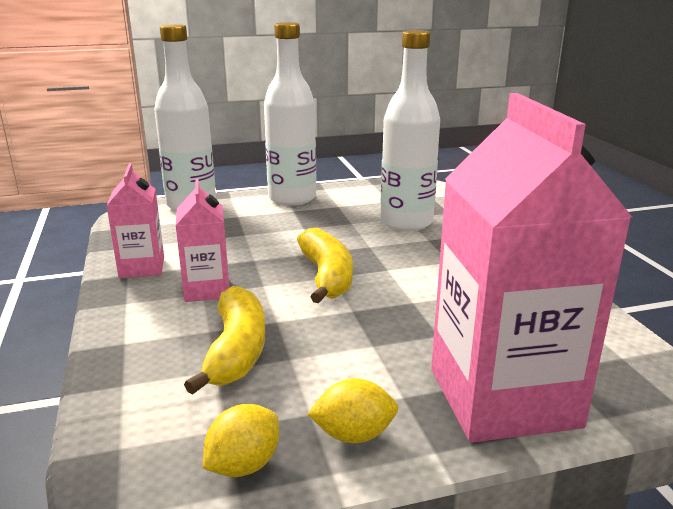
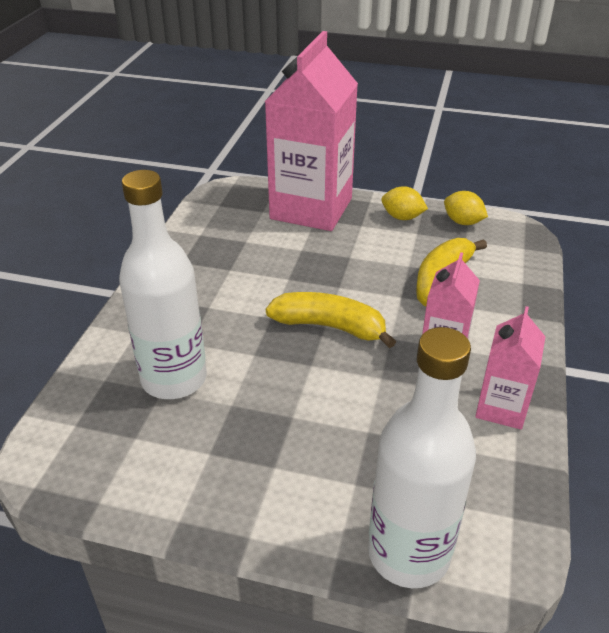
camera: 150 degrees left, 15 degrees up
(244, 465) = (462, 222): yellow lemon -> yellow lemon turned 60 degrees clockwise
(292, 198) = (251, 505): white bottle -> none
(327, 277) = (330, 327): yellow banana -> yellow banana turned 90 degrees clockwise

